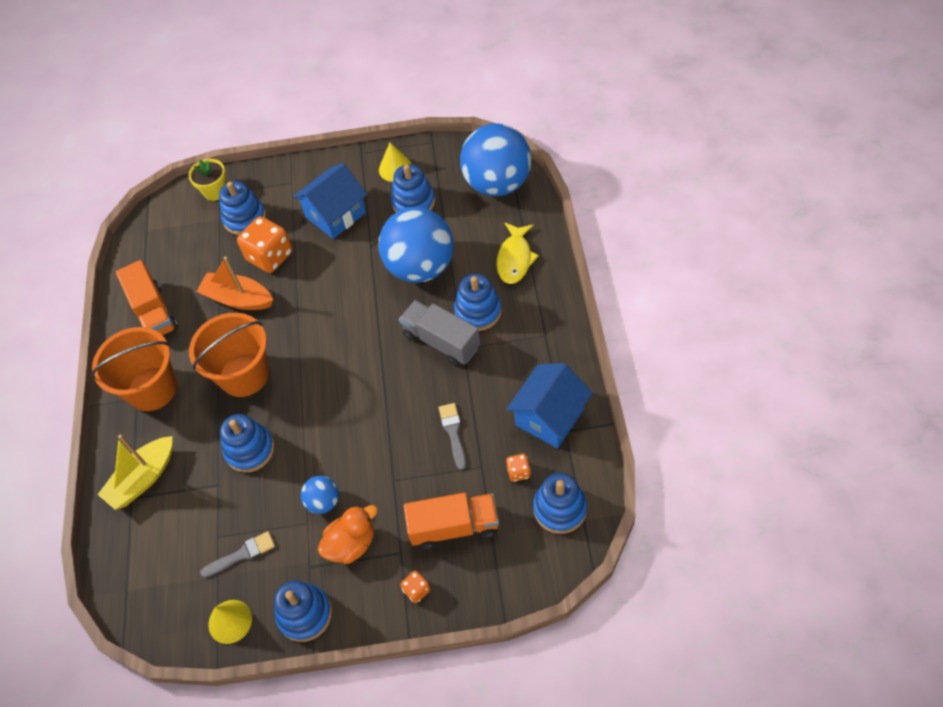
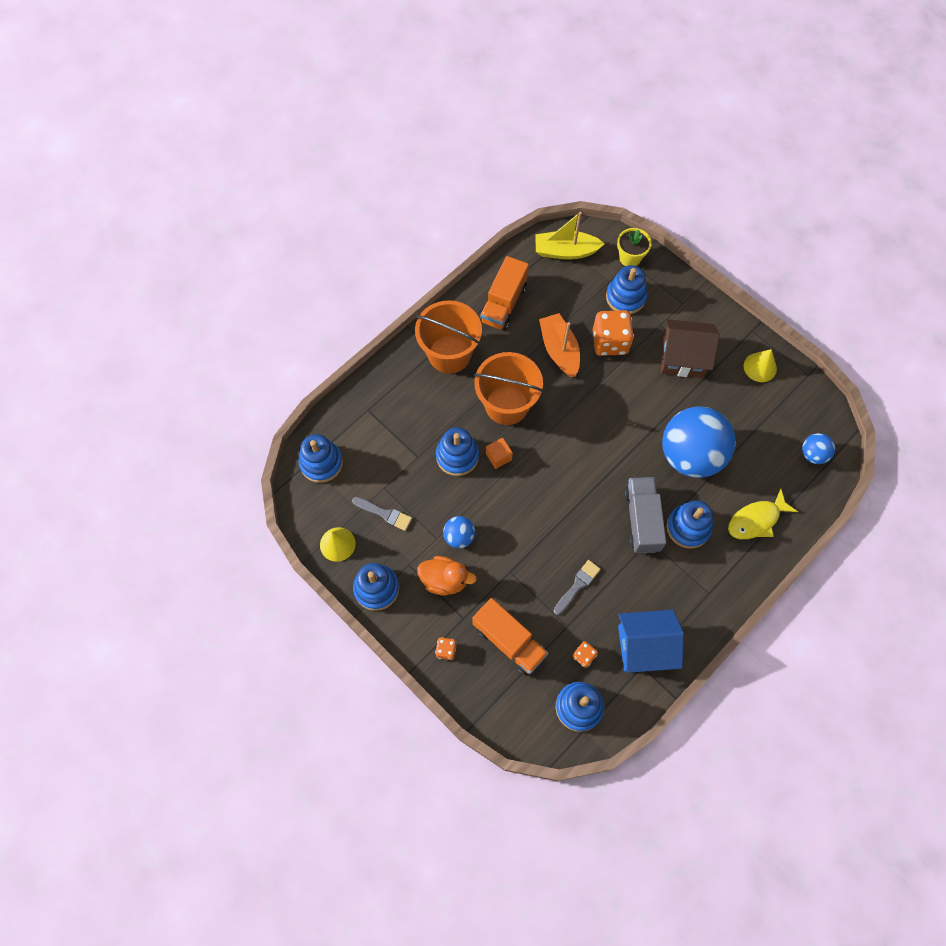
camera: 45 degrees right, 10 degrees up
(143, 479) = (385, 405): yellow boat -> yellow boat (565, 251)
(283, 415) = (498, 457): none -> orange cube
(335, 215) = (682, 358): blue house -> brown house
(413, 202) = (741, 405): blue stacking toy -> blue stacking toy (321, 463)
(497, 183) = (813, 454): blue ball -> blue ball, size x0.44

